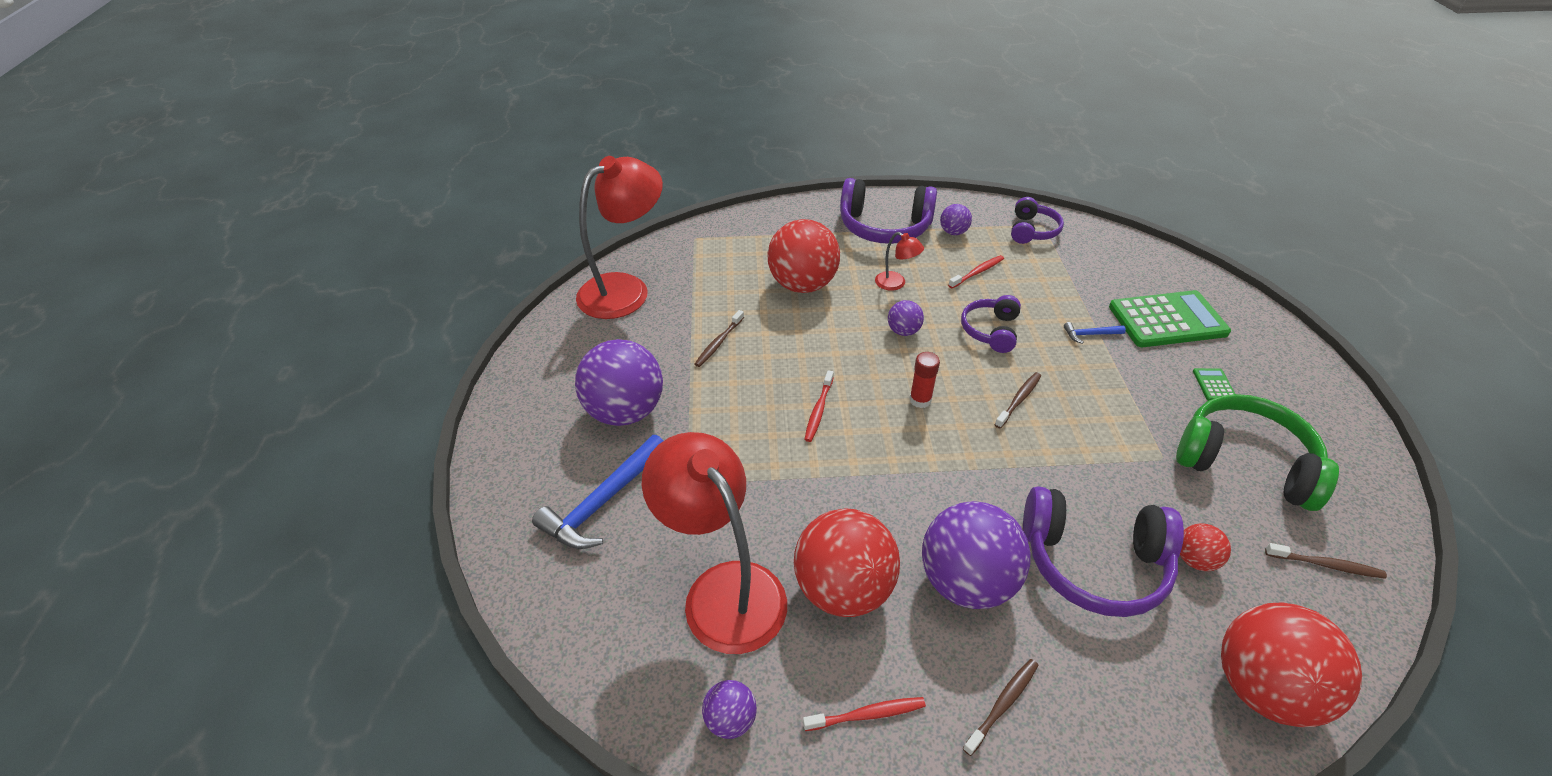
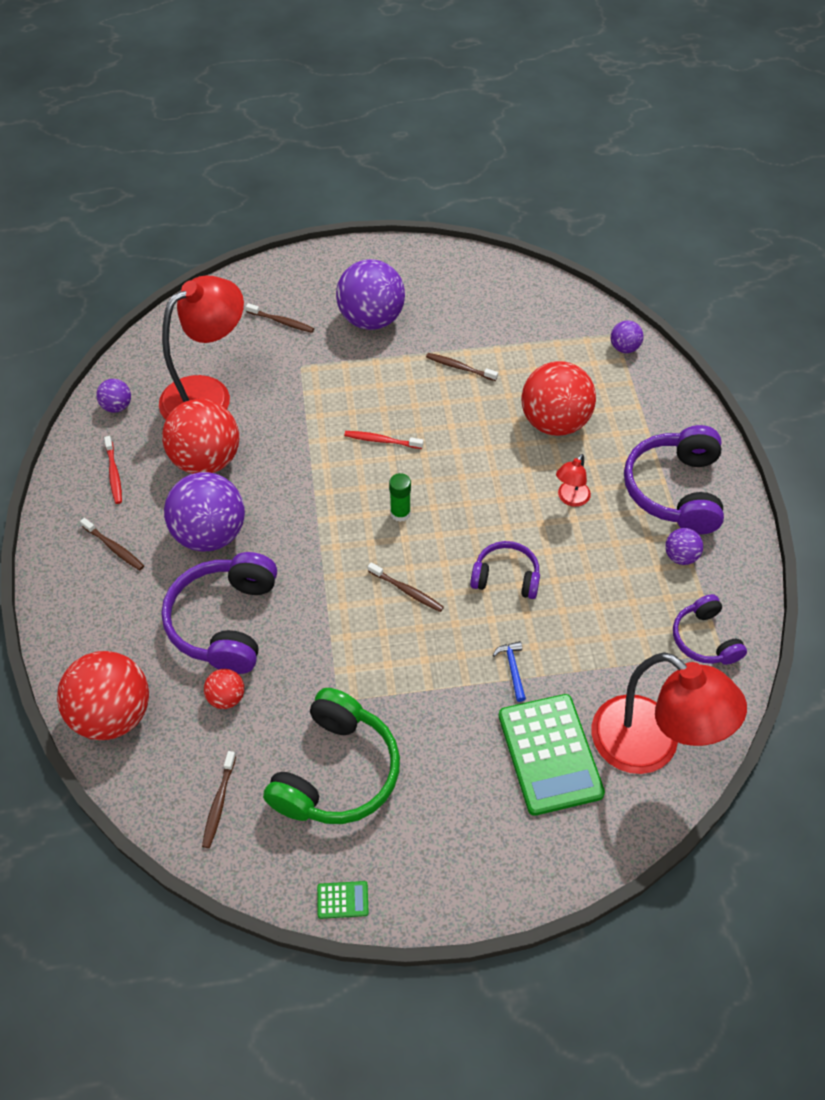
camera: 85 degrees right, 10 degrees up
(603, 502) = (281, 322): blue hammer -> brown toothbrush
(625, 289) = (524, 296): red lamp -> red lamp (650, 747)
(903, 331) = (494, 503): purple ball -> purple ball (624, 348)
(920, 400) = (400, 513): red glue stick -> green glue stick
(977, 272) = (605, 574): red toothbrush -> none
(1032, 230) = (704, 639): purple headphones -> purple headphones turned 60 degrees clockwise
(1214, 385) = (444, 774): green calculator -> green calculator (342, 900)

